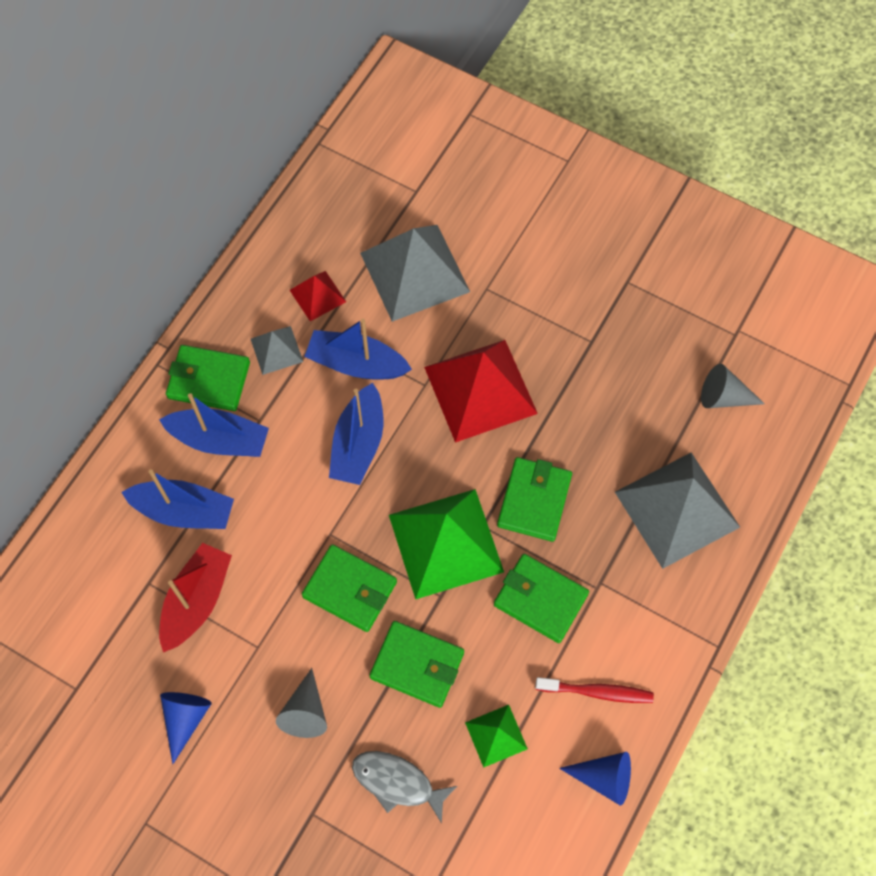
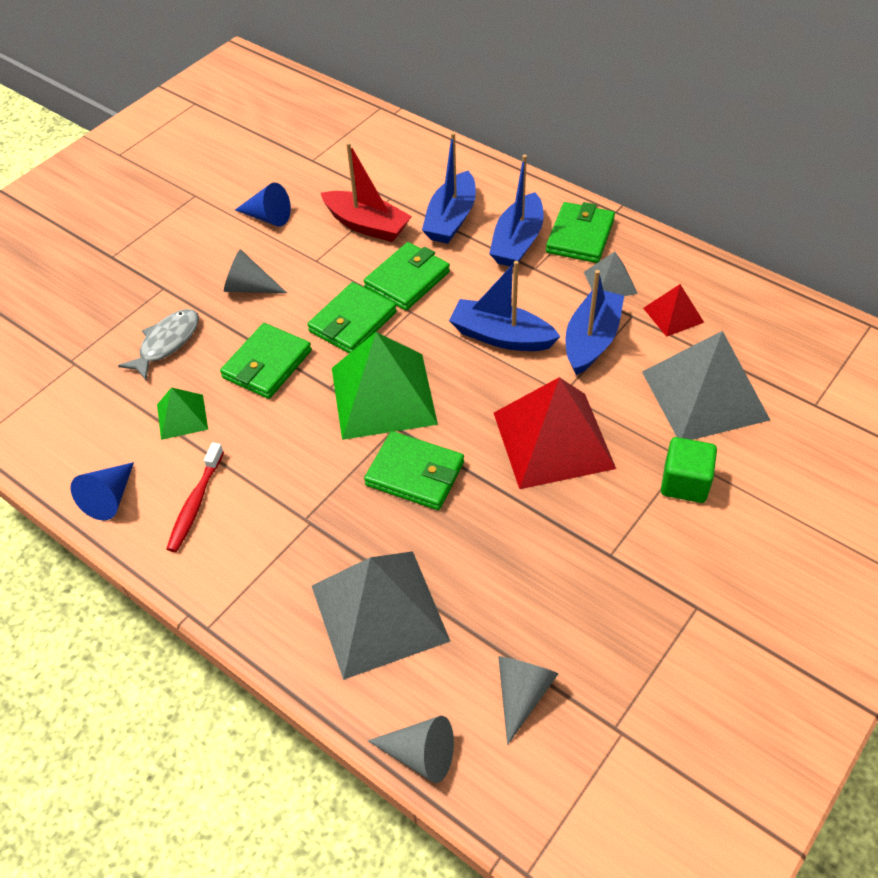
camera: 100 degrees right, 15 degrees down
(512, 288) = (685, 483): none -> green cube
(540, 599) = (305, 467): green wallet -> green wallet (407, 280)
(786, 462) = (420, 754): none -> grey cone

